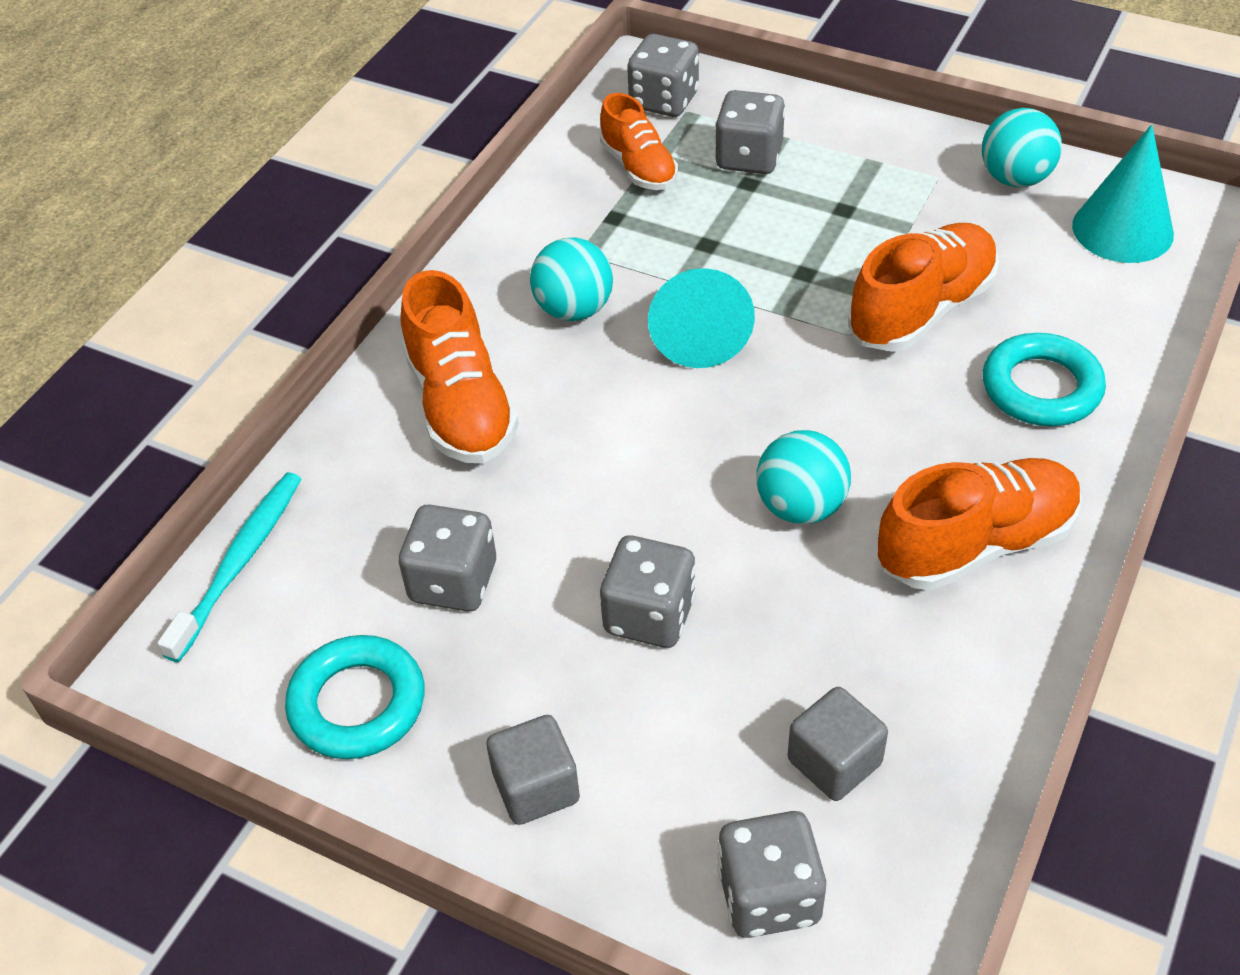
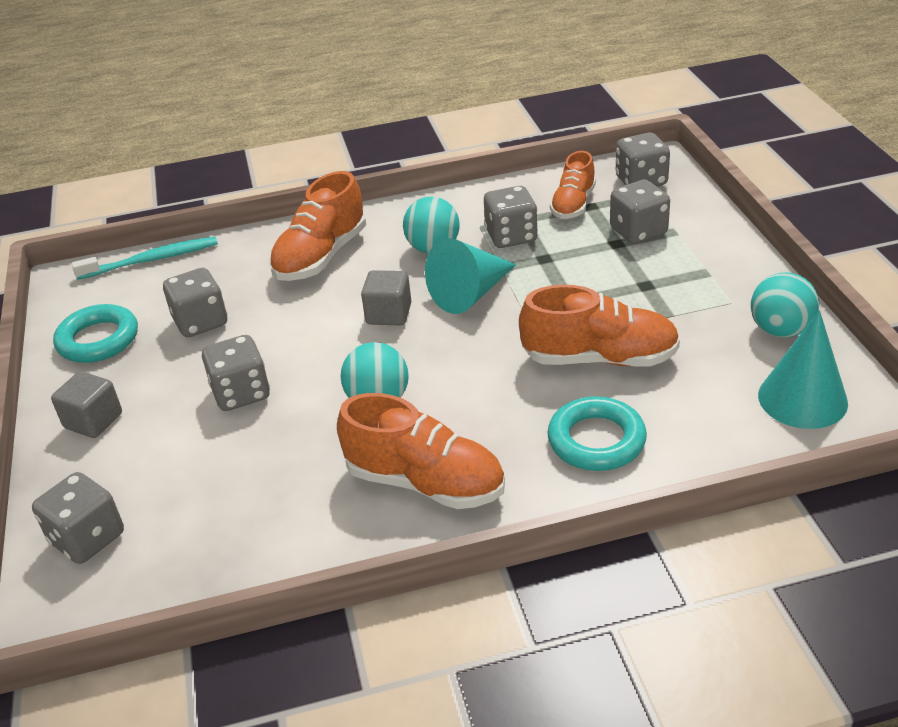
camera: 50 degrees right, 10 degrees down
(634, 242) = (511, 236): none -> grey dice
(834, 762) = (200, 514): grey cube -> grey cube (389, 314)

